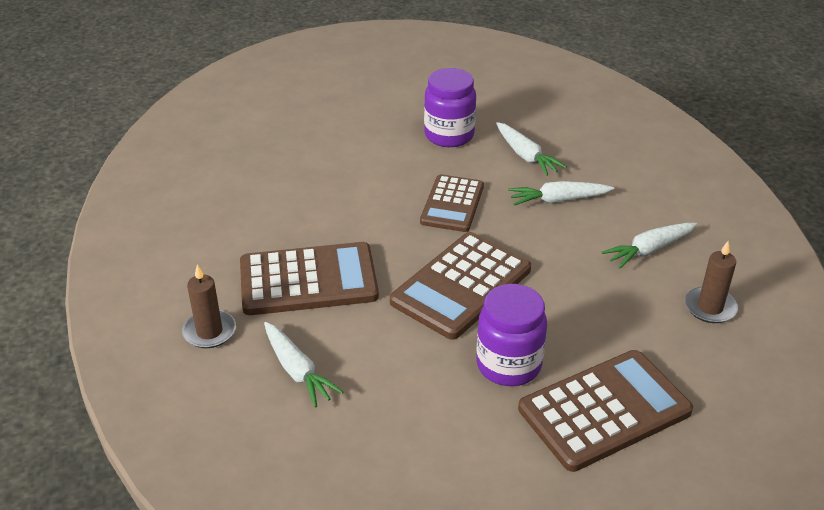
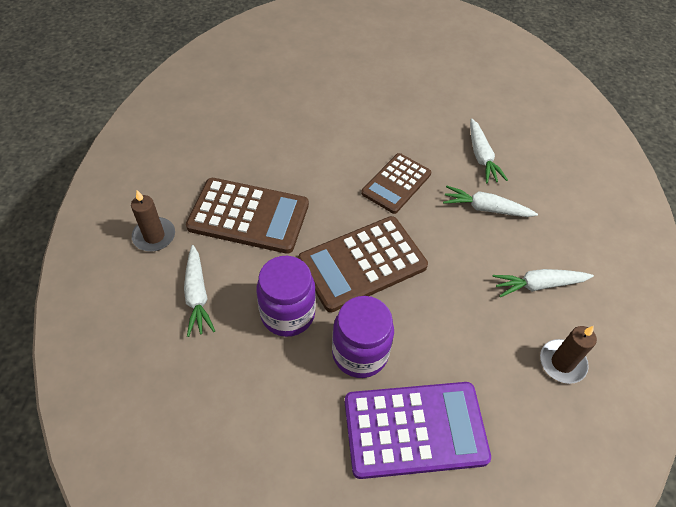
camera: 20 degrees right, 15 degrees up
(449, 135) = (428, 117): purple jar -> purple jar (287, 314)
(604, 410) = (415, 429): brown calculator -> purple calculator

